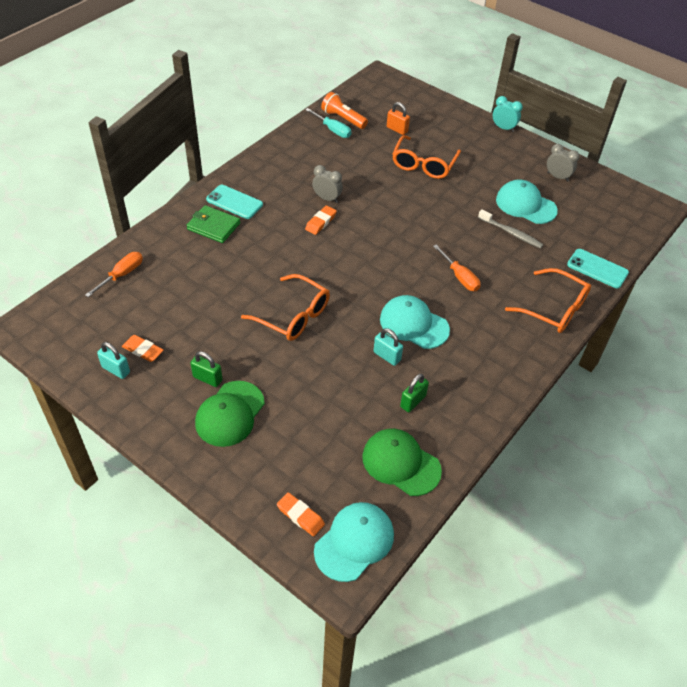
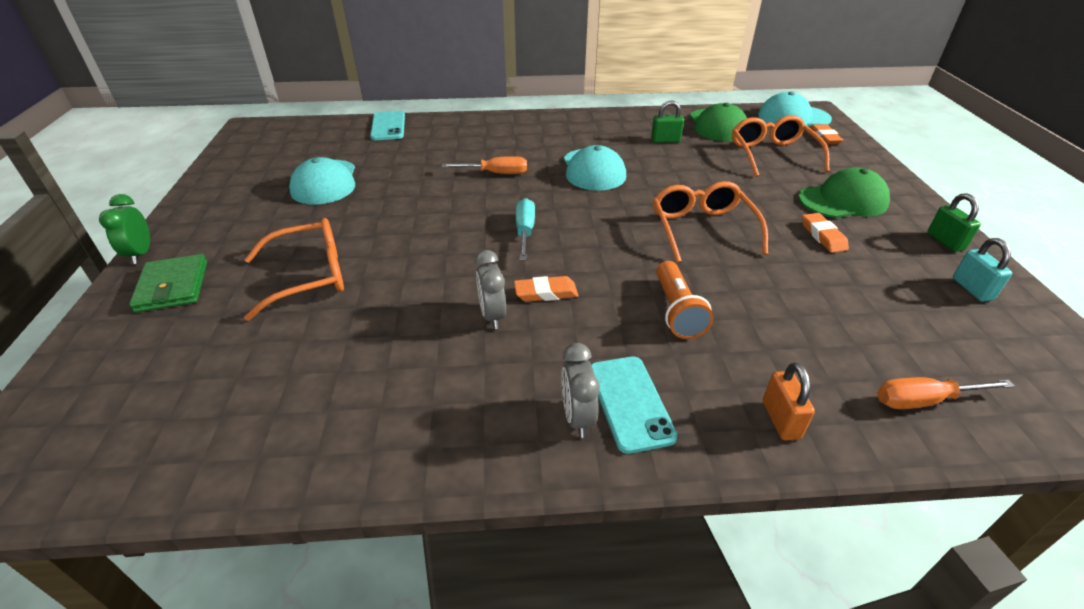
camera: 130 degrees left, 10 degrees down
(143, 350) = (923, 289): orange eraser -> orange eraser (822, 236)
(207, 378) = (850, 231): green padlock -> green padlock (945, 241)
(213, 226) = (705, 384): green wallet -> green wallet (173, 286)
(333, 130) = (292, 422): turquoise screwdriver -> turquoise screwdriver (525, 231)
(343, 119) = (235, 434): orange flashlight -> orange flashlight (676, 311)
(387, 356) = (648, 166): turquoise padlock -> none
(397, 129) = (224, 346): orange padlock -> orange padlock (780, 420)
(460, 277) = (496, 173): orange screwdriver -> orange screwdriver turned 75 degrees clockwise
(503, 128) = (141, 254): turquoise clock -> green clock
(511, 233) = (388, 174): grey toothbrush -> none
(553, 308) = (470, 127): orange glasses -> orange glasses (772, 155)
(557, 177) = (243, 183): grey clock -> grey clock (577, 417)

